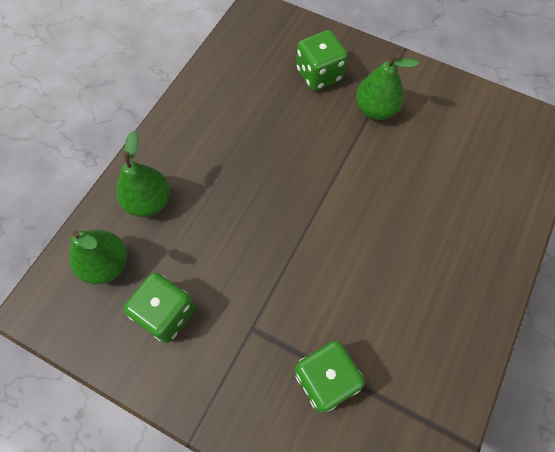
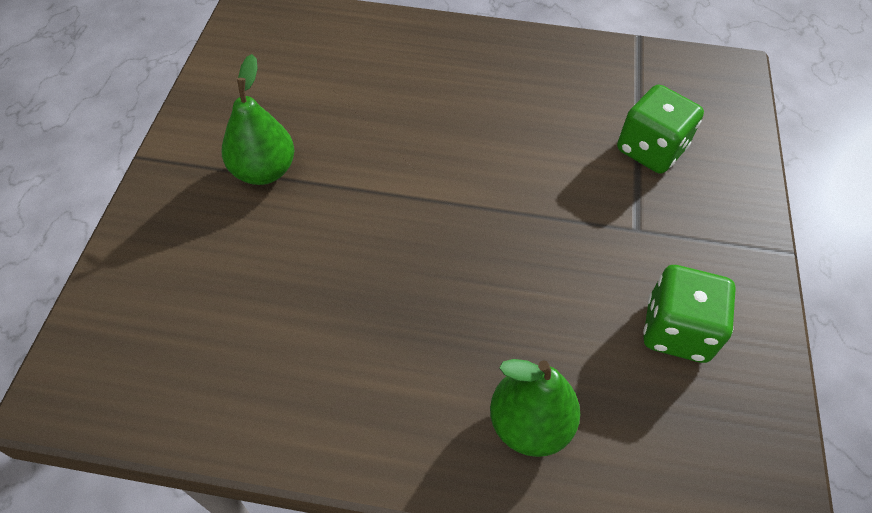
camera: 110 degrees left, 10 degrees down
(106, 264) = (657, 443): green pear -> none
(319, 74) = (210, 253): green dice -> none

